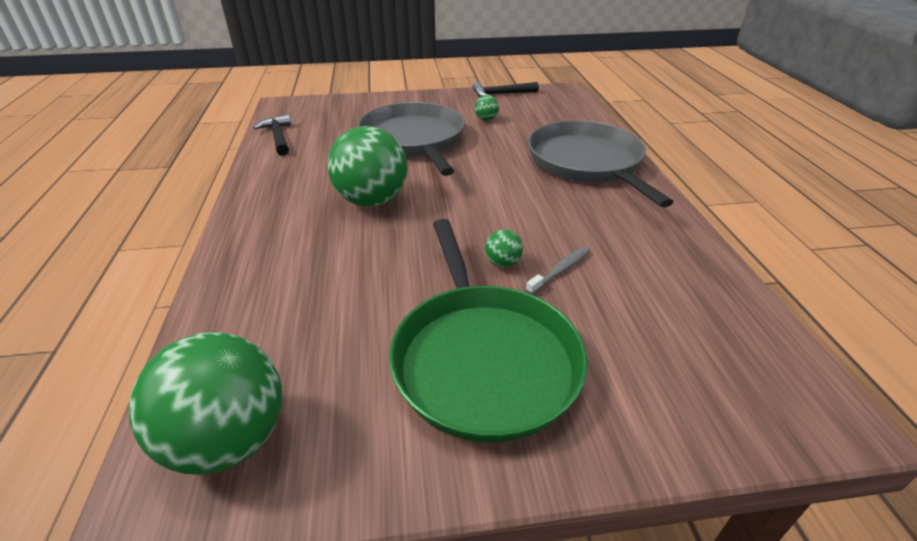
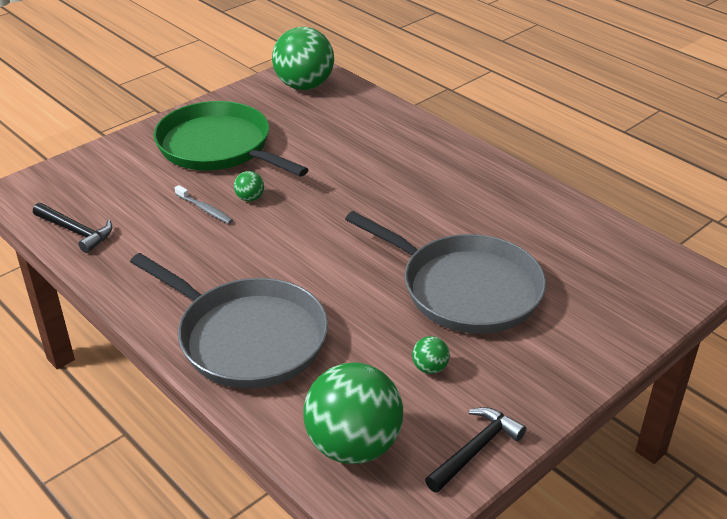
camera: 145 degrees right, 0 degrees up
(278, 137) = (599, 231): black hammer -> black hammer (76, 231)
(372, 200) = (403, 205): green ball -> green ball (353, 445)
(560, 270) = (205, 209): grey toothbrush -> grey toothbrush turned 60 degrees counterclockwise

